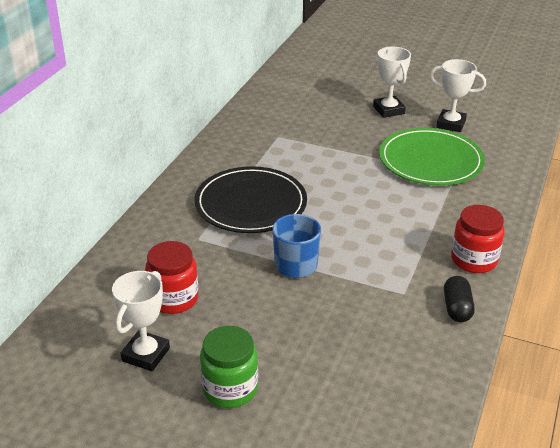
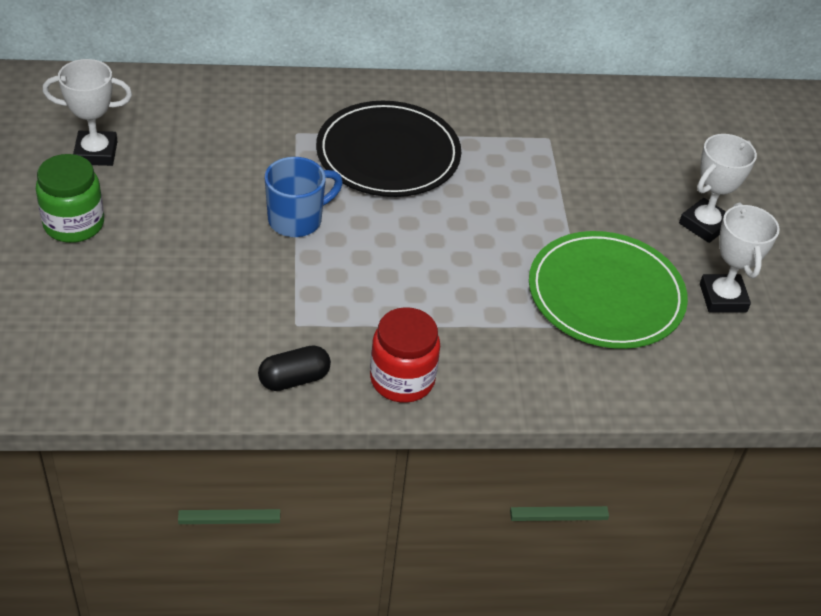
camera: 60 degrees right, 10 degrees up
(173, 299) = (187, 146): red jar -> none

